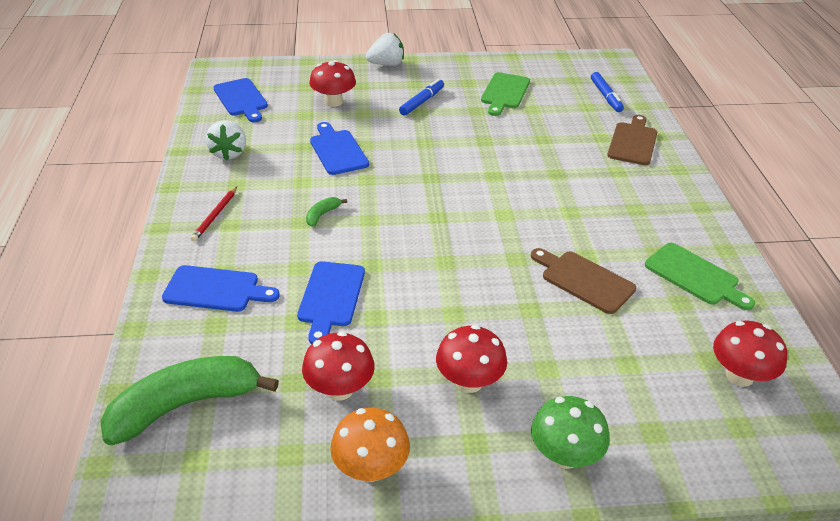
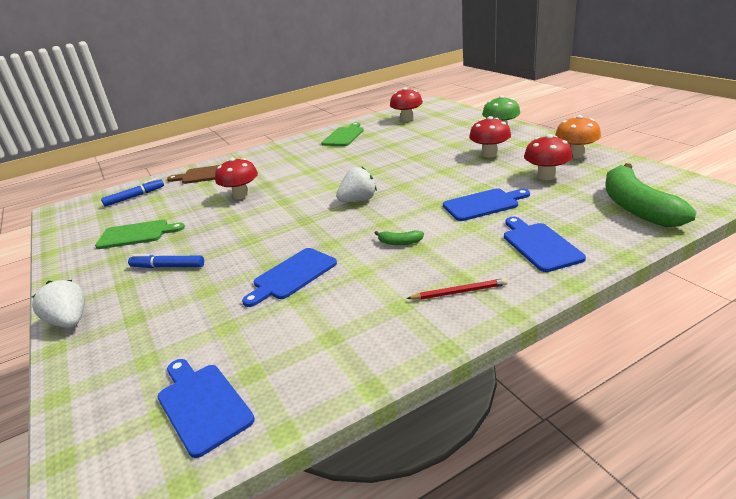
camera: 110 degrees left, 10 degrees down
(185, 405) = (636, 207): green banana -> green banana turned 45 degrees clockwise
(229, 153) = (347, 342): white strawberry -> white strawberry (358, 200)
(241, 99) = (202, 405): blue cutting board -> blue cutting board turned 75 degrees counterclockwise
(333, 102) = (185, 320): red mushroom -> red mushroom (241, 195)
(584, 280) = (376, 153): brown cutting board -> none

